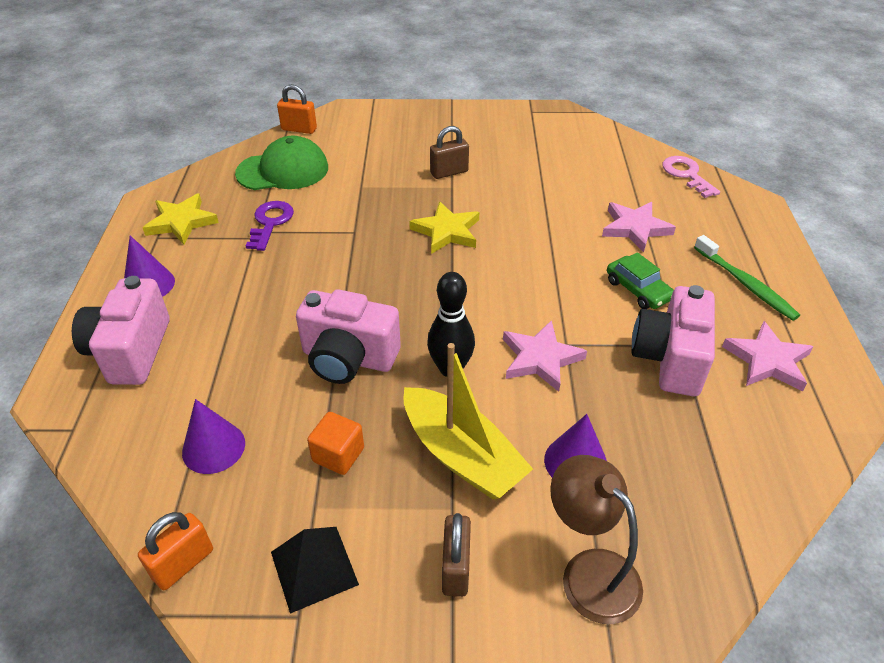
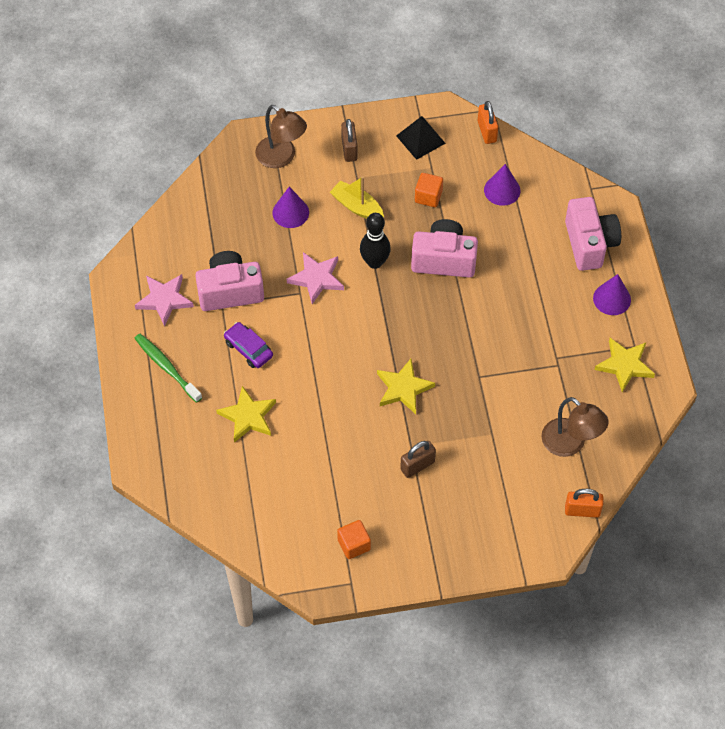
camera: 170 degrees right, 15 degrees up
(183, 564) = (487, 131): orange padlock -> orange padlock turned 45 degrees counterclockwise
(270, 223) = (551, 376): purple key -> none
(283, 170) = (570, 444): green cap -> brown lamp
(461, 455) = (357, 206): yellow boat -> yellow boat, size x0.66
(525, 131) = (354, 544): none -> orange cube
(635, 228) = (248, 416): pink star -> yellow star
(638, 290) = (248, 349): green car -> purple car
(669, 359) = (230, 291): pink camera -> pink camera turned 105 degrees counterclockwise
(686, 175) = (197, 497): pink key -> none

